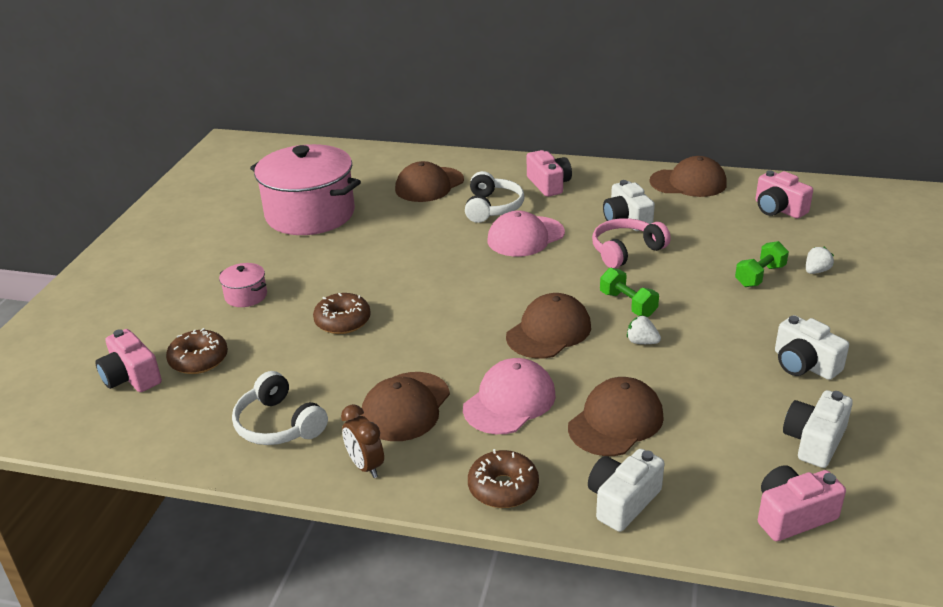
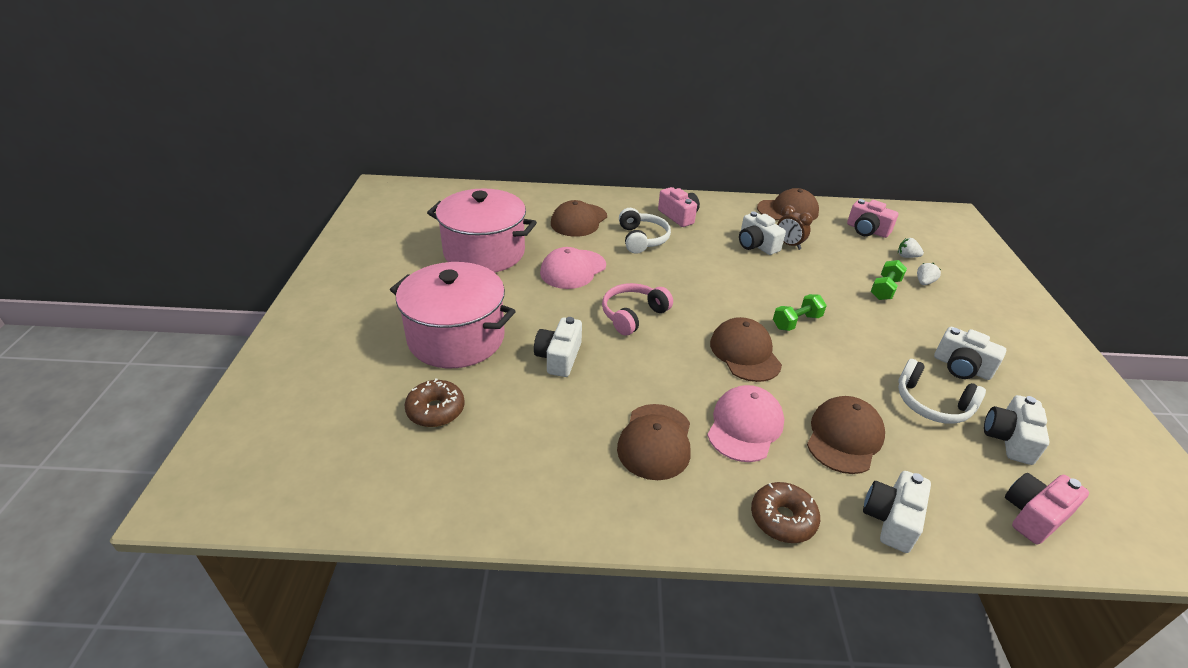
camera: 15 degrees left, 5 degrees up
(131, 377) = (373, 436): pink camera -> none
(246, 296) = (456, 338): pink pot -> pink pot, size x2.41
(278, 424) = (543, 474): white headphones -> white headphones (931, 404)
(343, 321) = (559, 357): brown donut -> white camera
(365, 466) = (646, 511): brown clock -> brown clock (789, 245)
(525, 237) = (682, 264): pink cap -> pink cap (573, 269)
(549, 331) = (745, 353): brown cap -> brown cap turned 45 degrees counterclockwise
(626, 251) = (770, 273): pink headphones -> pink headphones (633, 315)
(628, 304) = (796, 322): green dumbbell -> green dumbbell turned 75 degrees counterclockwise
(642, 342) = (825, 357): white strawberry -> white strawberry (907, 256)

